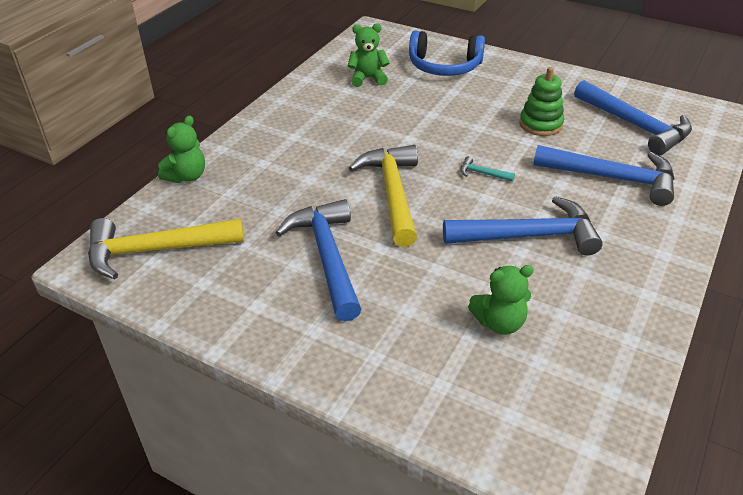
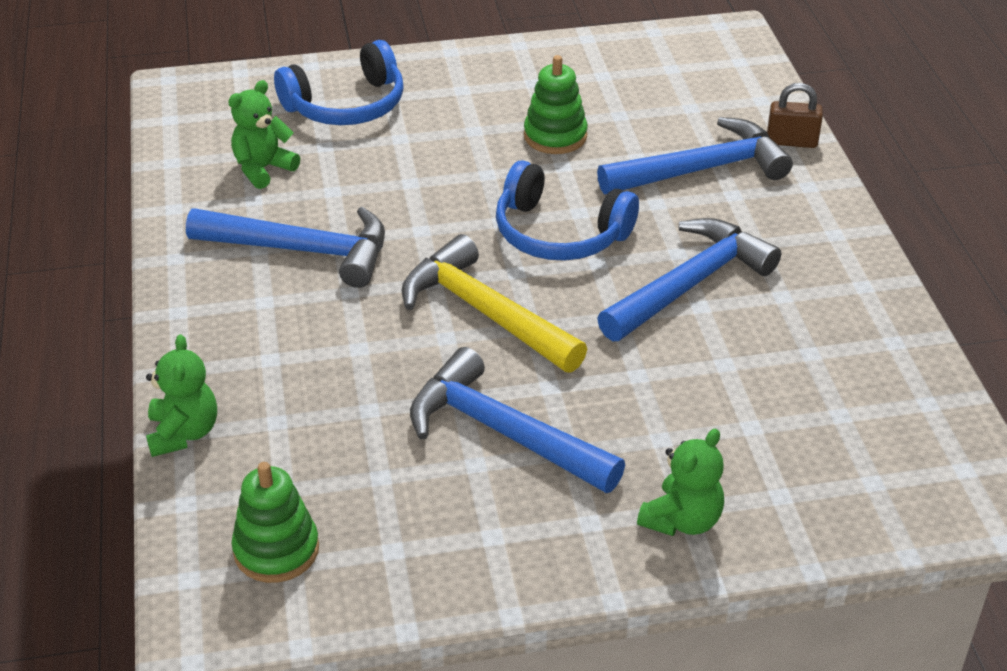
camera: 40 degrees left, 0 degrees up
(156, 250) = (276, 550): yellow hammer -> green stacking toy
(482, 173) = (559, 234): turquoise hammer -> blue headphones
(499, 323) = (764, 397): green teddy bear -> green teddy bear (682, 520)
(635, 125) = (658, 90): blue hammer -> blue hammer (303, 250)
(694, 188) = (791, 142): none -> brown padlock

